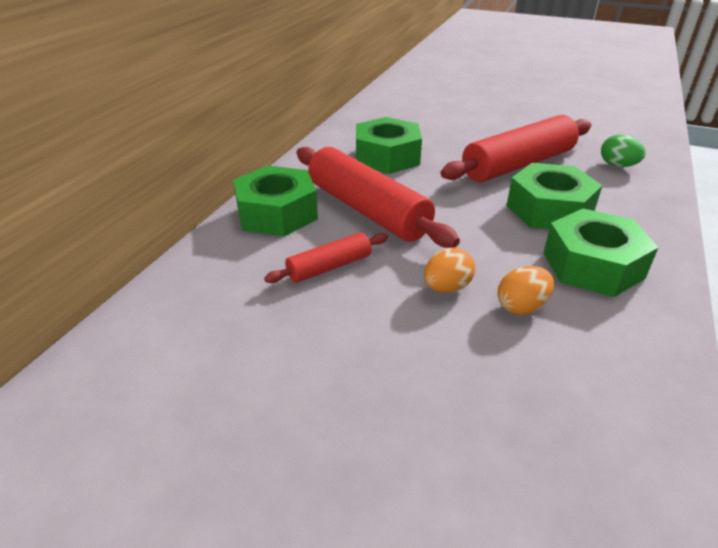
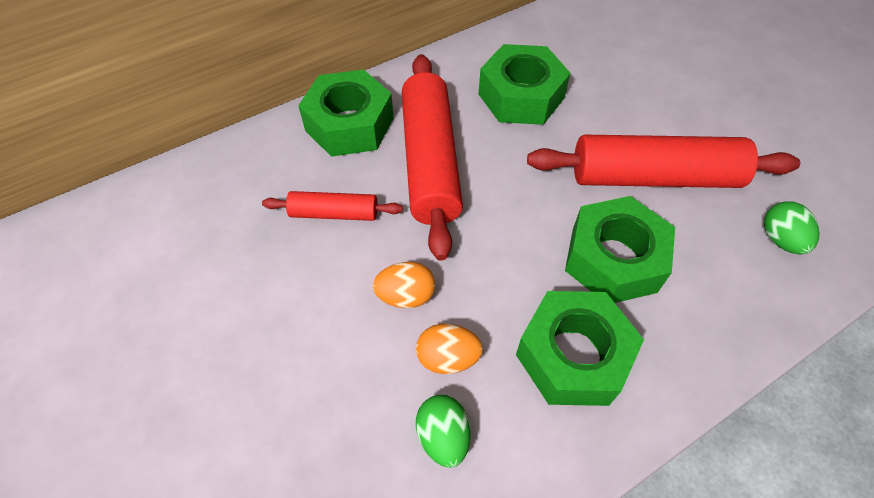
camera: 35 degrees right, 20 degrees up
(578, 351) = (443, 436): none -> green egg

